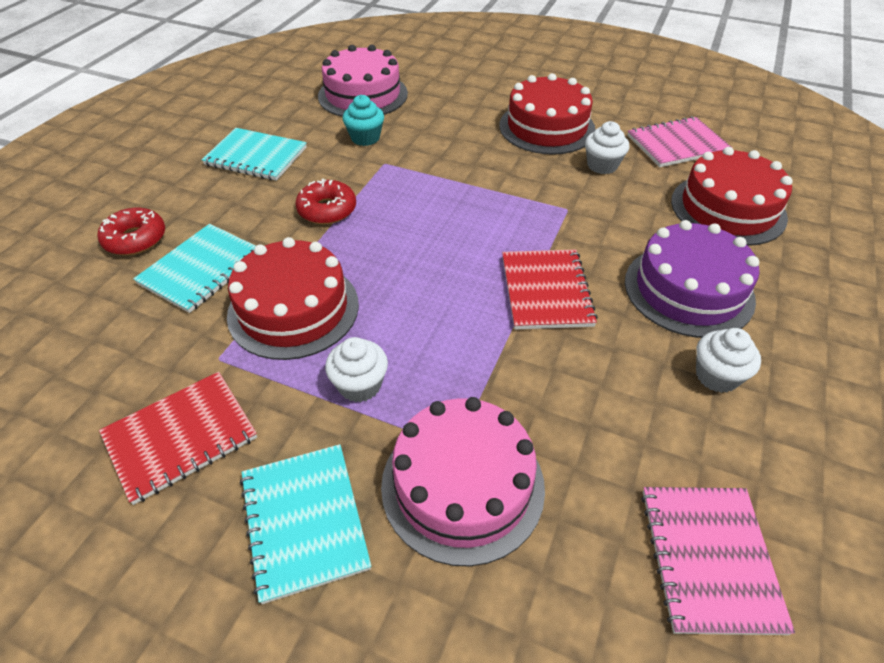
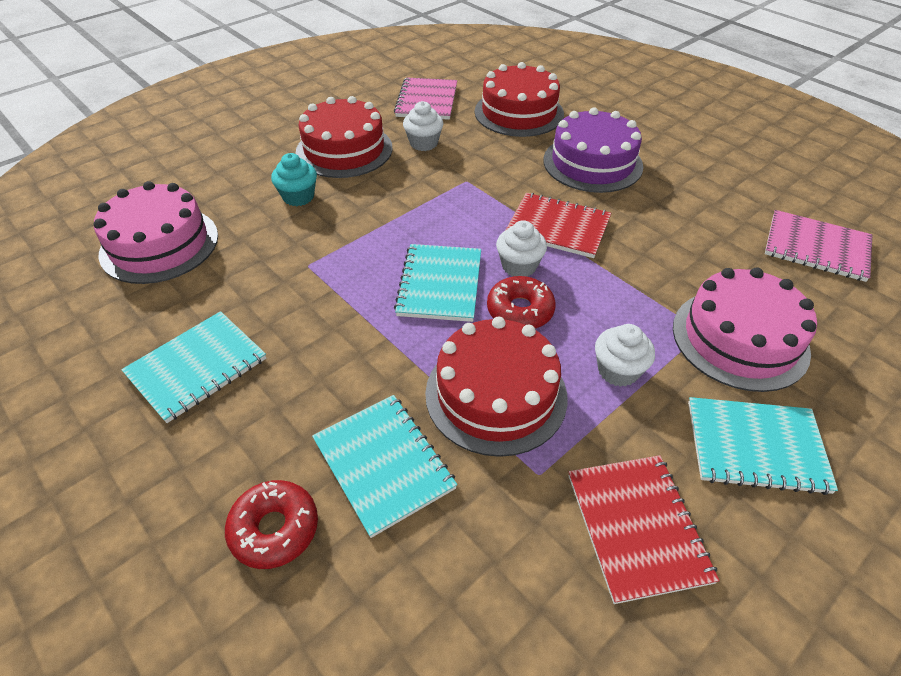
camera: 65 degrees left, 0 degrees up
(327, 210) = (353, 329): red donut -> red donut (520, 310)
(365, 138) = (248, 266): turquoise cupcake -> turquoise cupcake (298, 197)
(407, 237) = (440, 284): none -> turquoise notebook
(717, 376) = (677, 185): white cupcake -> white cupcake (519, 266)

